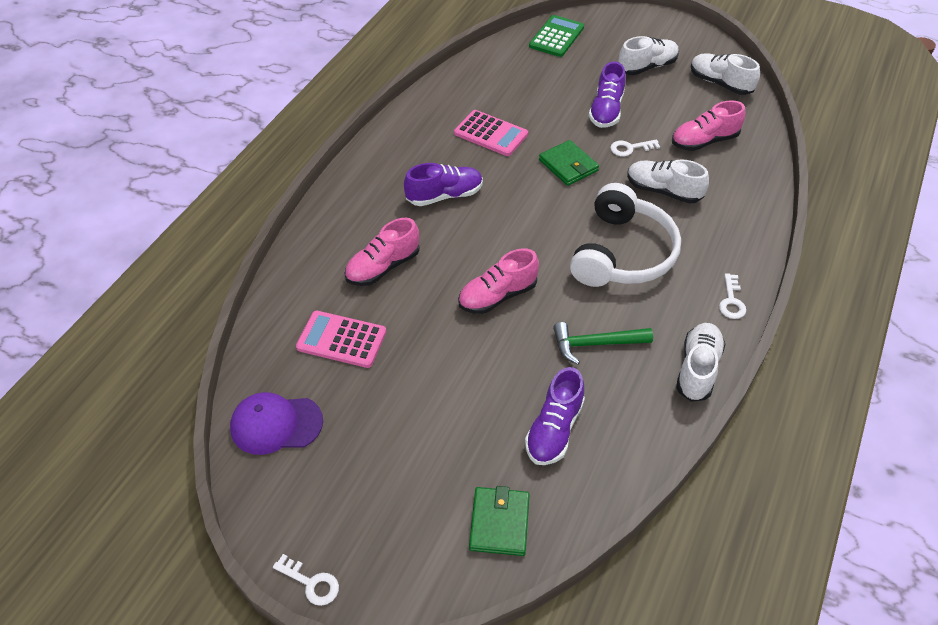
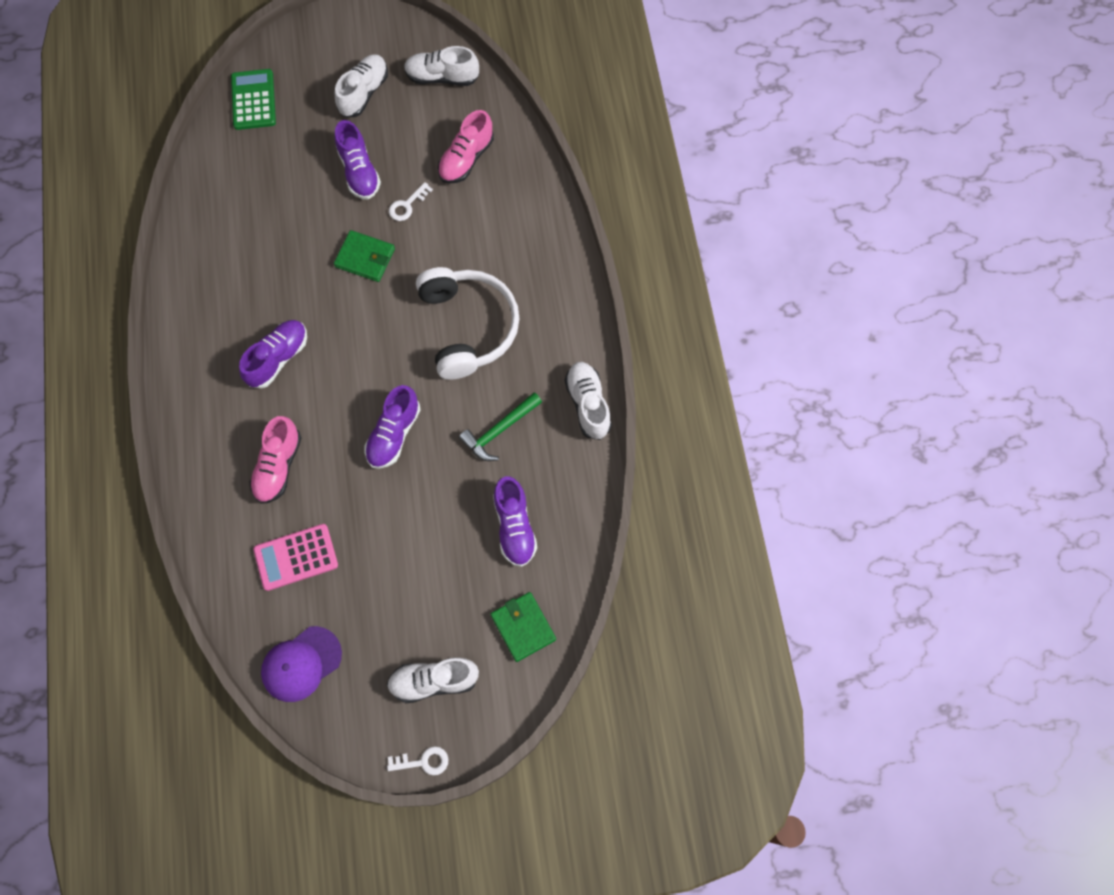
camera: 35 degrees left, 20 degrees up
(491, 134) = (271, 262): pink calculator -> none
(497, 296) = (394, 434): pink shoe -> purple shoe
(663, 191) = (463, 238): white shoe -> white shoe (434, 681)
(731, 301) = (579, 322): white key -> none

